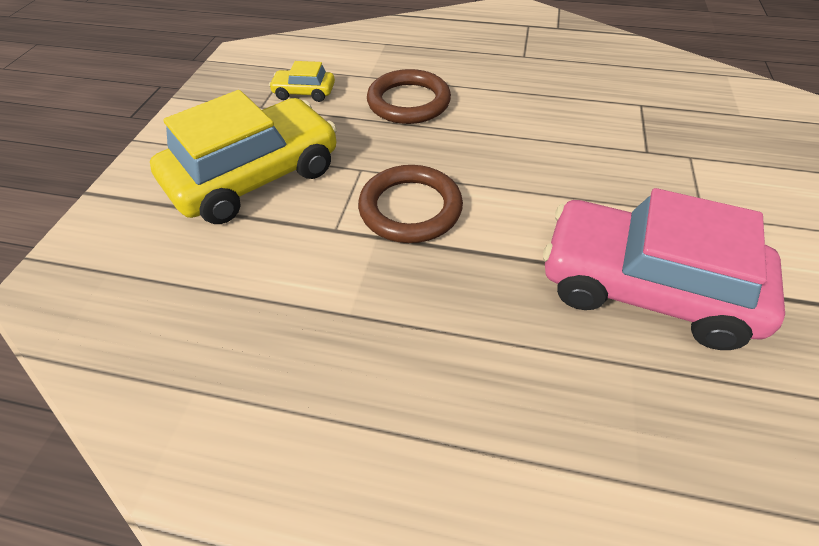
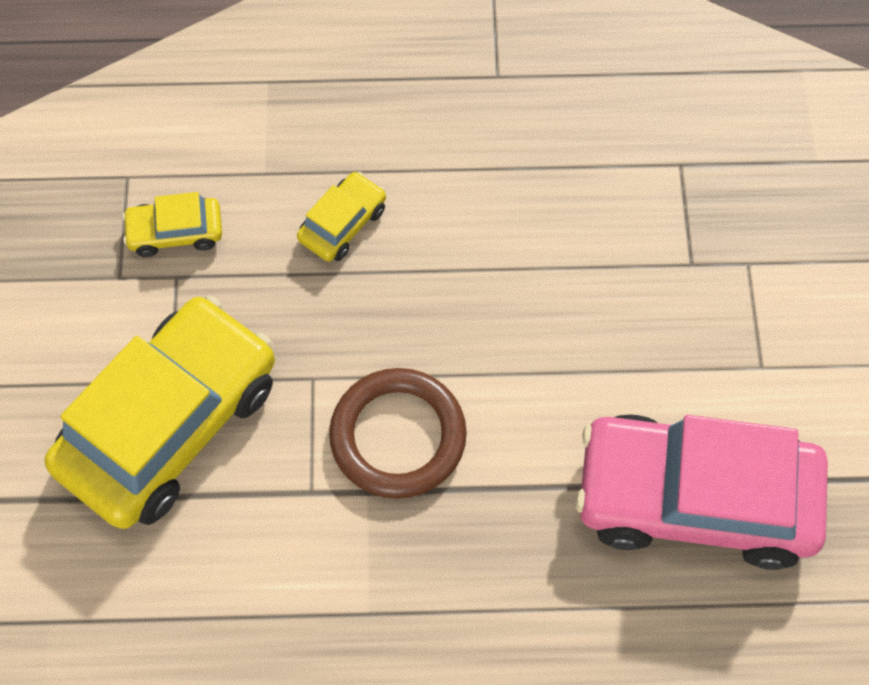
camera: 15 degrees left, 15 degrees up
(408, 102) = (343, 224): brown ring -> yellow car

